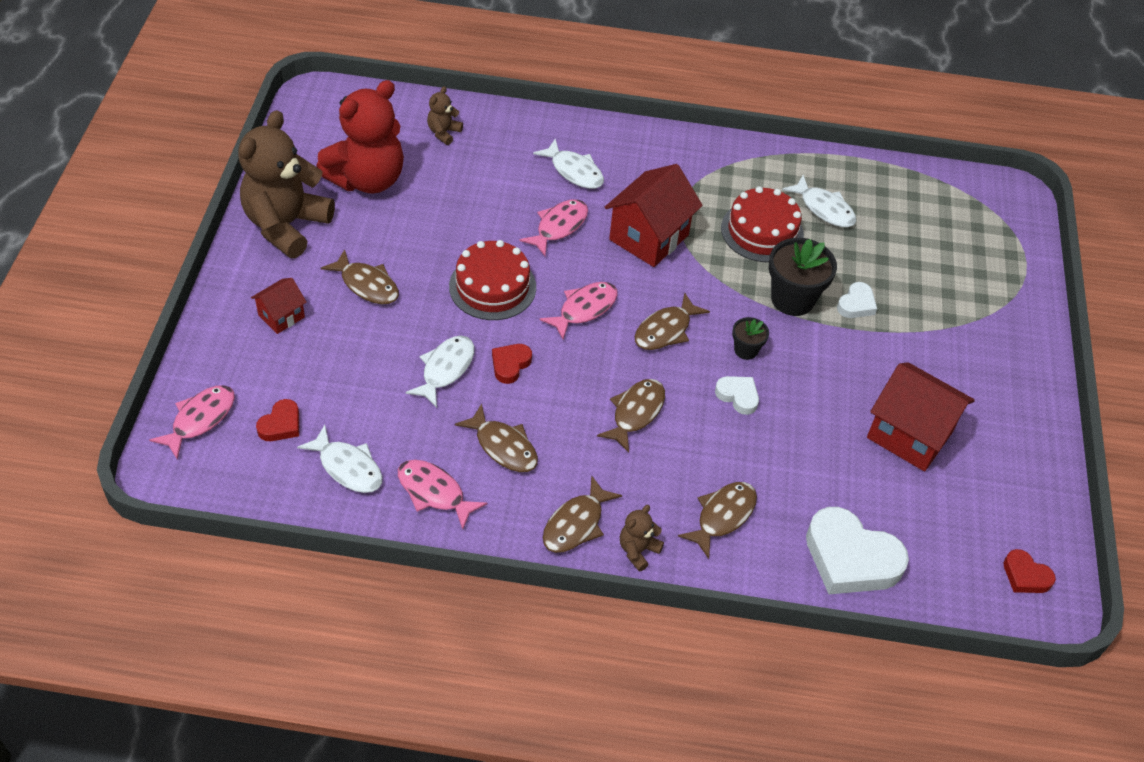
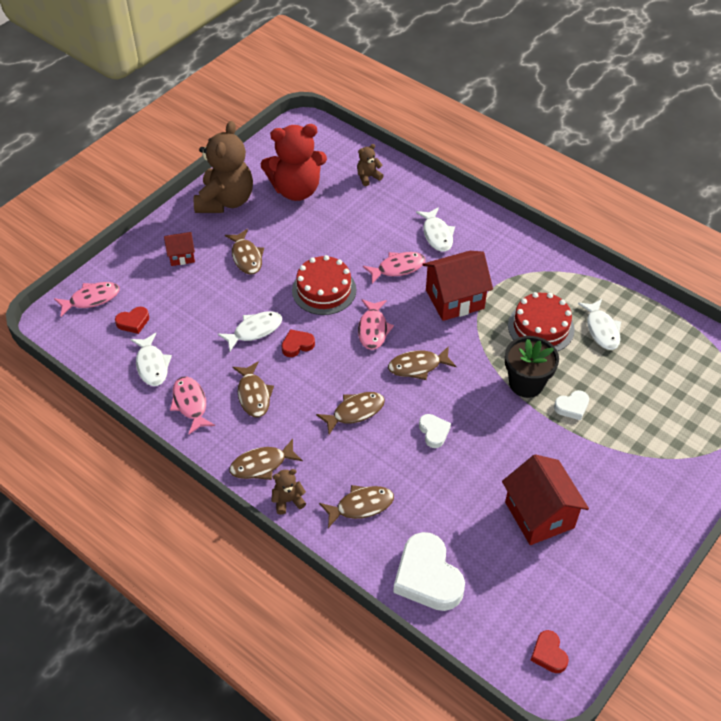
camera: 35 degrees right, 0 degrees up
(286, 225) = (225, 201): brown teddy bear -> brown teddy bear turned 135 degrees clockwise
(584, 309) = (373, 329): pink fish -> pink fish turned 105 degrees clockwise
(746, 350) = (464, 404): black flower pot -> none

